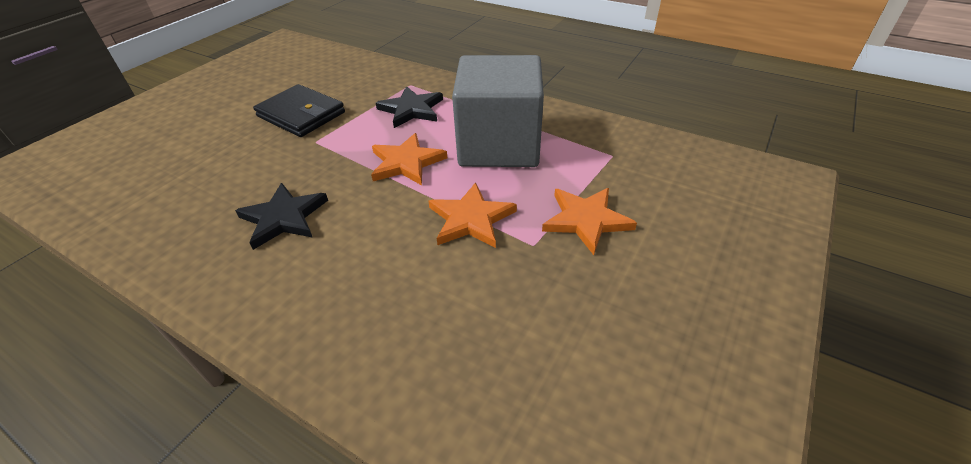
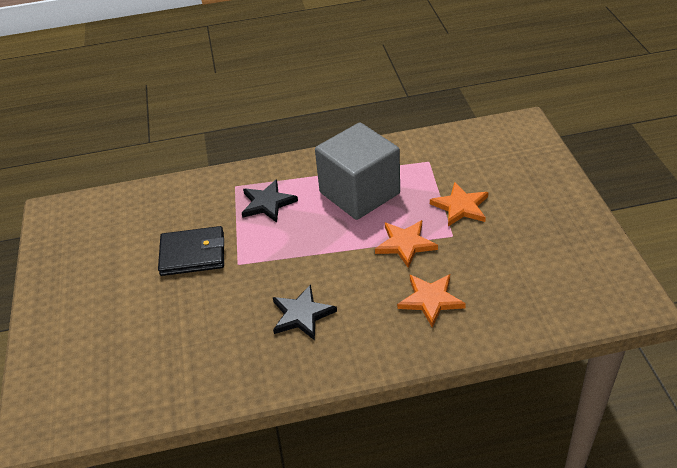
camera: 40 degrees left, 0 degrees up
(406, 162) = (321, 238): orange star -> orange star (430, 300)

